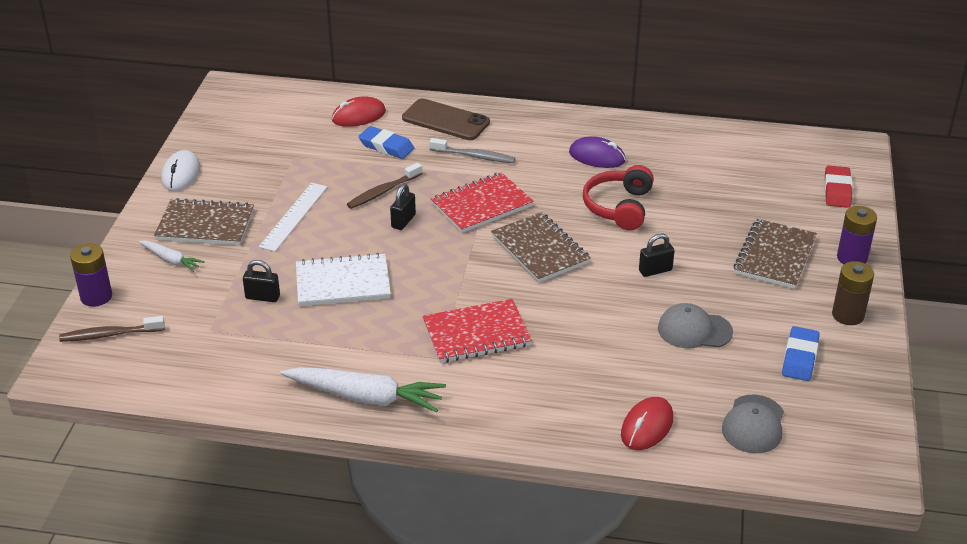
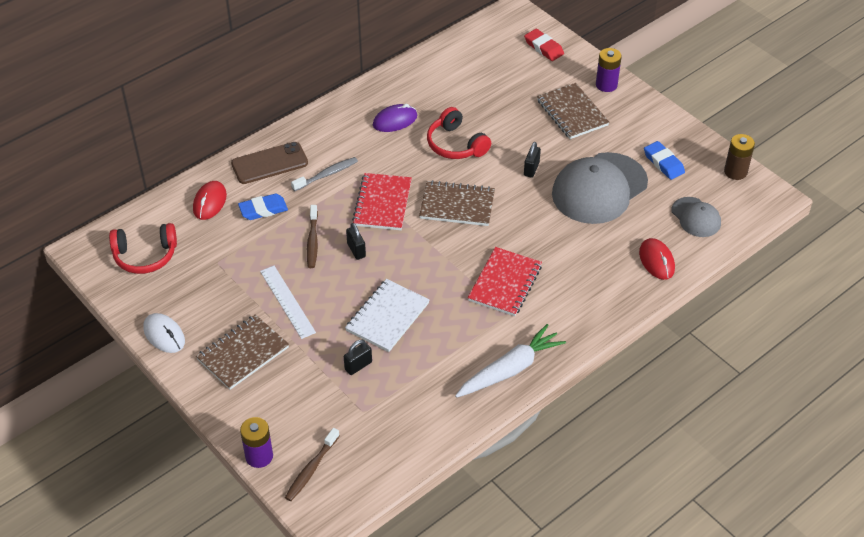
camera: 50 degrees left, 10 degrees up
(171, 260) = (263, 393): white carrot -> none
(258, 118) = (145, 256): none -> red headphones
(694, 330) = (599, 188): grey cap -> grey cap, size x1.93
(848, 315) = (650, 121): brown battery -> brown battery (735, 172)

